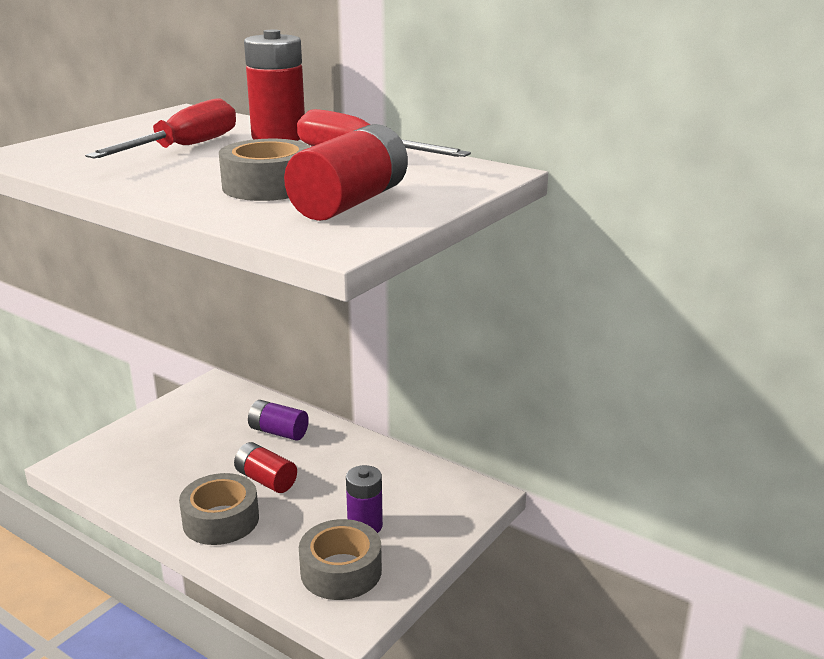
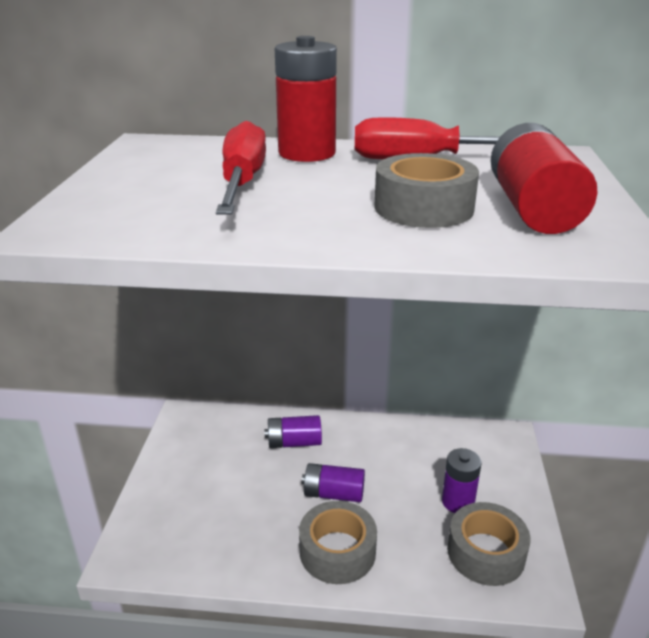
camera: 30 degrees left, 5 degrees up
(266, 480) = (333, 494): red battery -> purple battery

